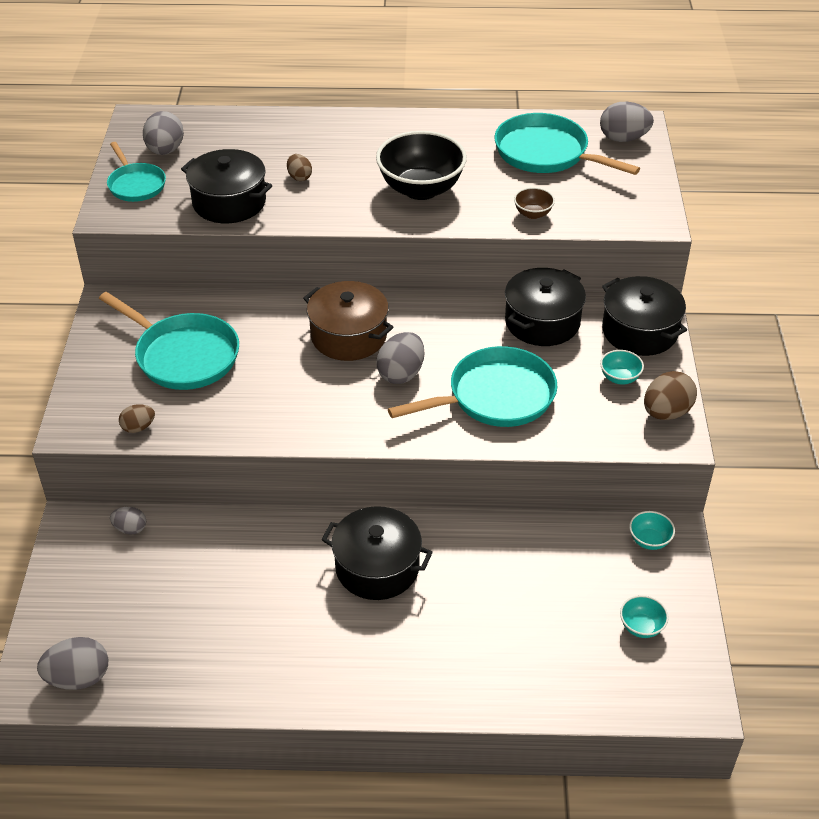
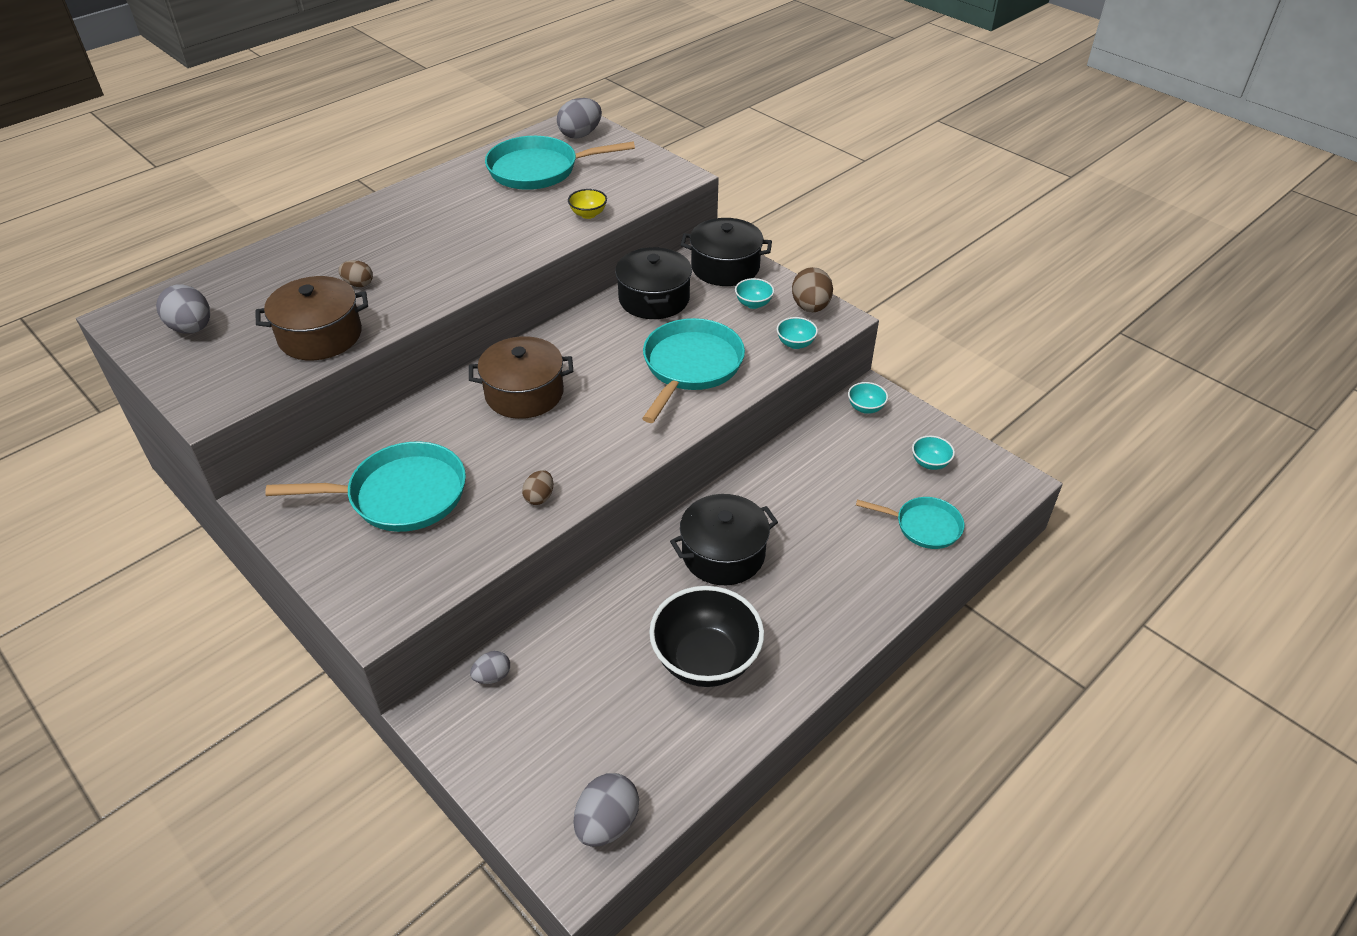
camera: 45 degrees left, 0 degrees up
(136, 184) = (202, 370): turquoise pan -> turquoise pan (924, 526)
(138, 427) = (439, 576): brown egg -> brown egg (539, 497)
(229, 202) = (320, 336): black pot -> brown pot
(401, 373) = (602, 394): grey egg -> none
(421, 189) = (477, 241): black bowl -> black bowl (705, 660)
(533, 214) = (588, 214): brown bowl -> yellow bowl
(607, 435) = (795, 344): none -> turquoise bowl

